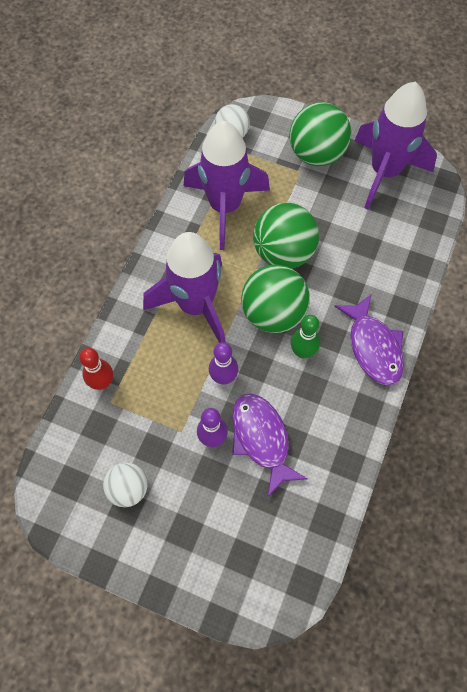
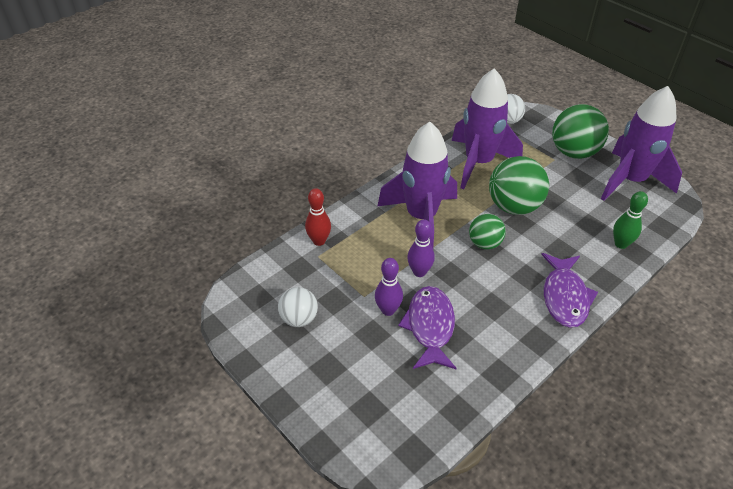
camera: 25 degrees right, 20 degrees down
(273, 313) = (484, 243): green ball -> green ball, size x0.59
(303, 352) = (498, 278): green bowling pin -> green bowling pin (621, 244)

